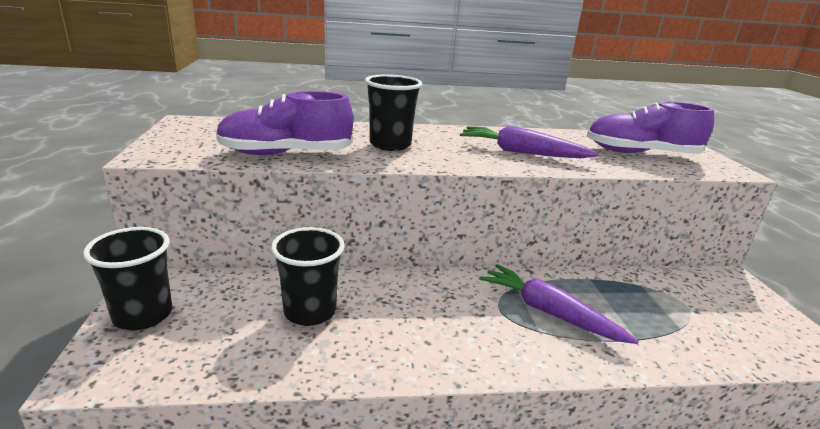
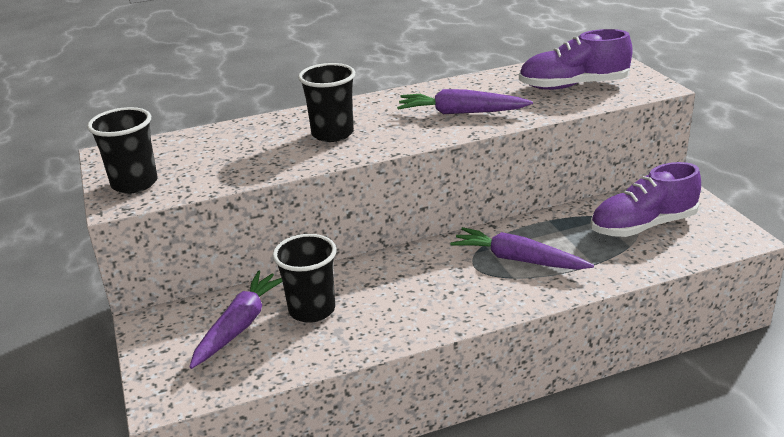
camera: 10 degrees left, 5 degrees up
(143, 315) = (168, 349): black cup -> black cup (134, 183)
(229, 309) = (240, 325): none -> purple carrot
(286, 154) = (241, 169): purple shoe -> purple shoe (643, 226)

